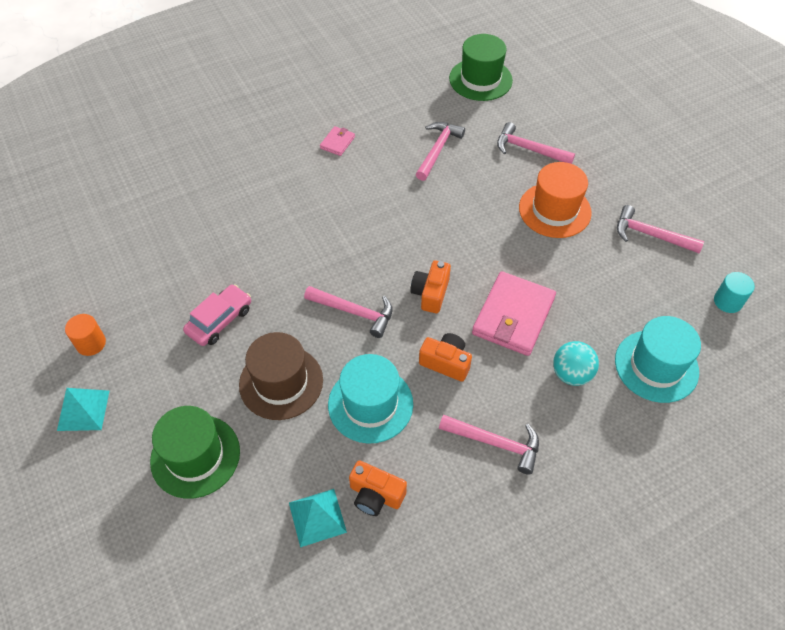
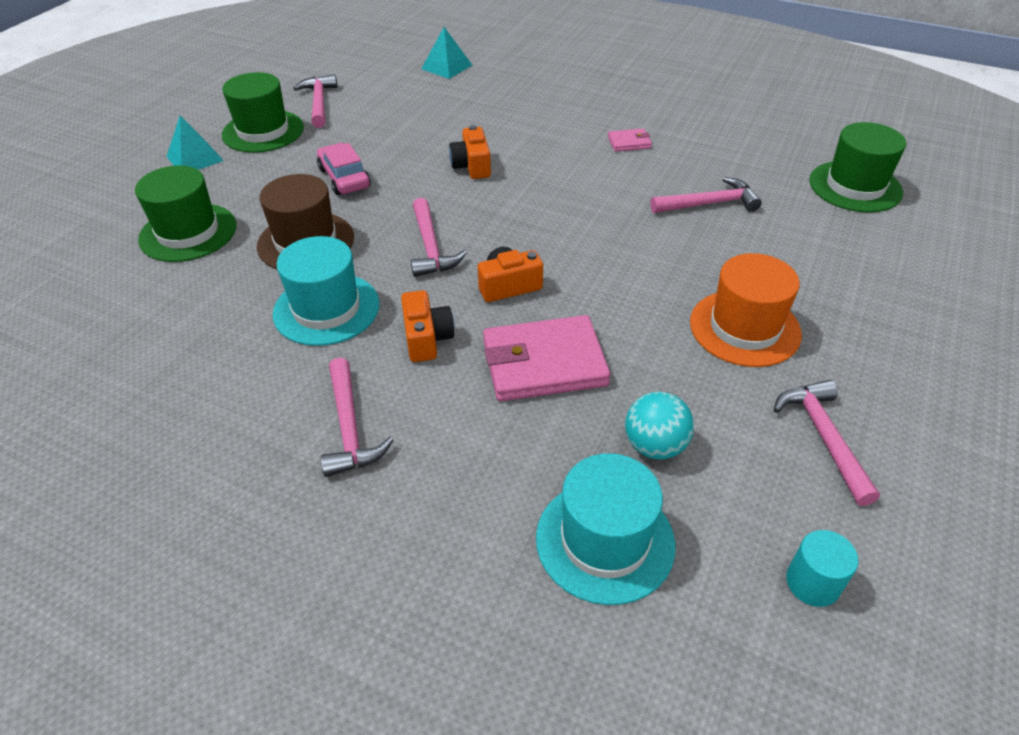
camera: 55 degrees right, 10 degrees down
(91, 343) = (263, 131): orange cylinder -> green hat
(220, 320) = (344, 178): pink car -> pink car turned 120 degrees counterclockwise
(317, 517) = (166, 334): turquoise pyramid -> turquoise pyramid (446, 67)
(375, 495) = (217, 363): orange camera -> orange camera (472, 166)
(529, 149) = (808, 266): pink hammer -> pink hammer (319, 102)
(571, 374) = (508, 454): turquoise ball -> turquoise ball (654, 446)

